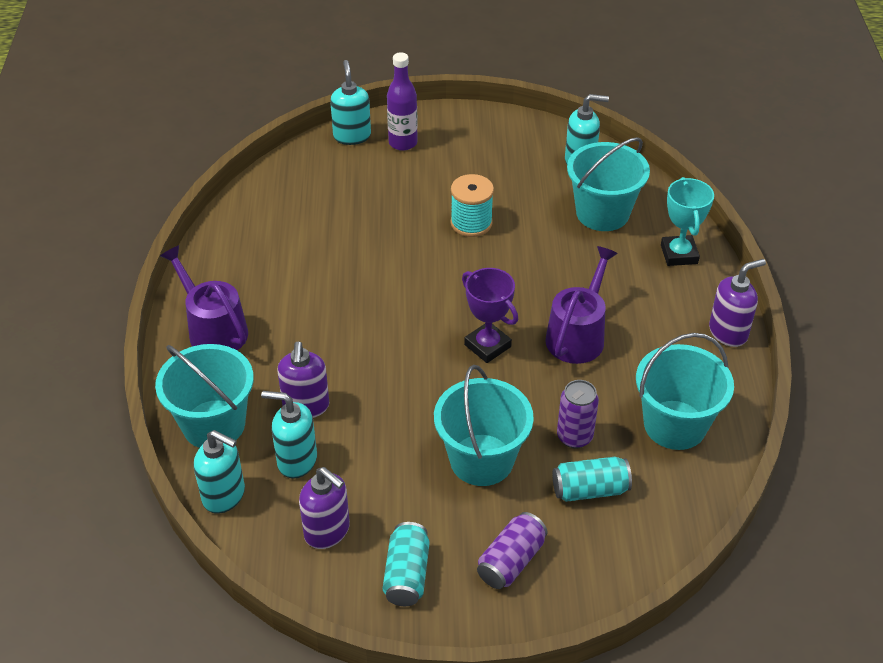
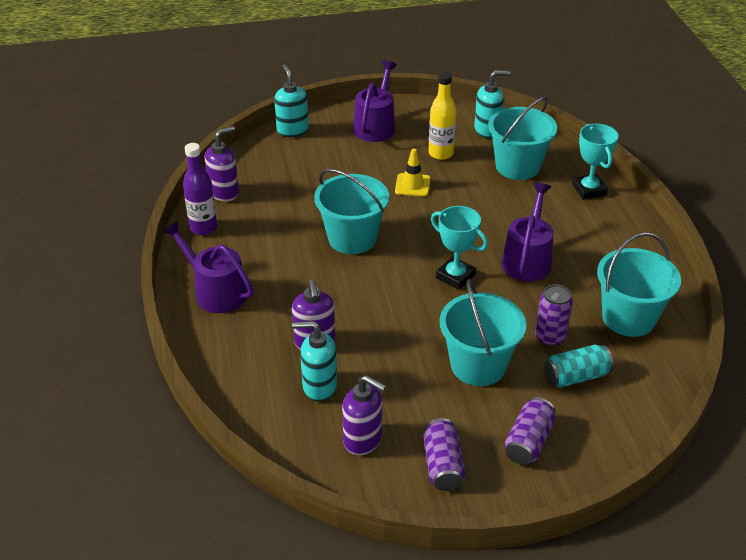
camera: 10 degrees left, 5 degrees down
(214, 424) = (237, 367): turquoise bucket -> turquoise bucket (352, 238)
(224, 495) = (263, 423): turquoise soap dispenser -> none
(403, 143) = (337, 131): purple bottle -> purple bottle (203, 228)
(407, 574) = (443, 465): turquoise can -> purple can
(450, 141) = (376, 126): none -> purple watering can
(471, 223) = (412, 185): turquoise spool -> yellow traffic cone
(487, 346) = (455, 276): purple trophy -> turquoise trophy
(516, 186) = (440, 153): none -> yellow bottle
(728, 332) = (648, 243): purple soap dispenser -> purple soap dispenser (224, 192)

